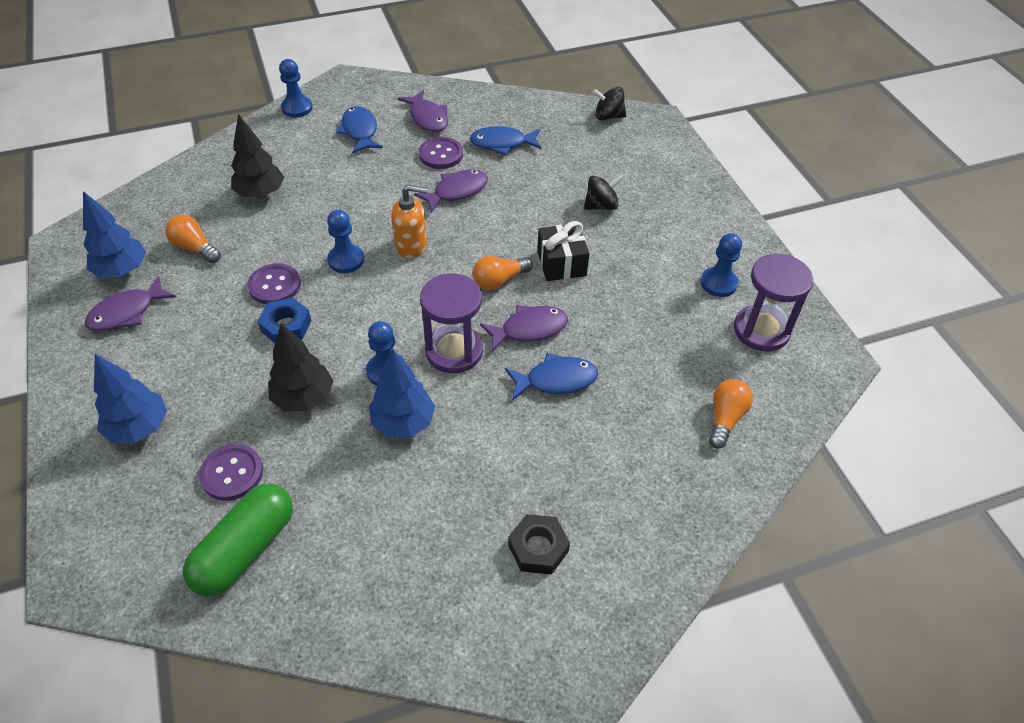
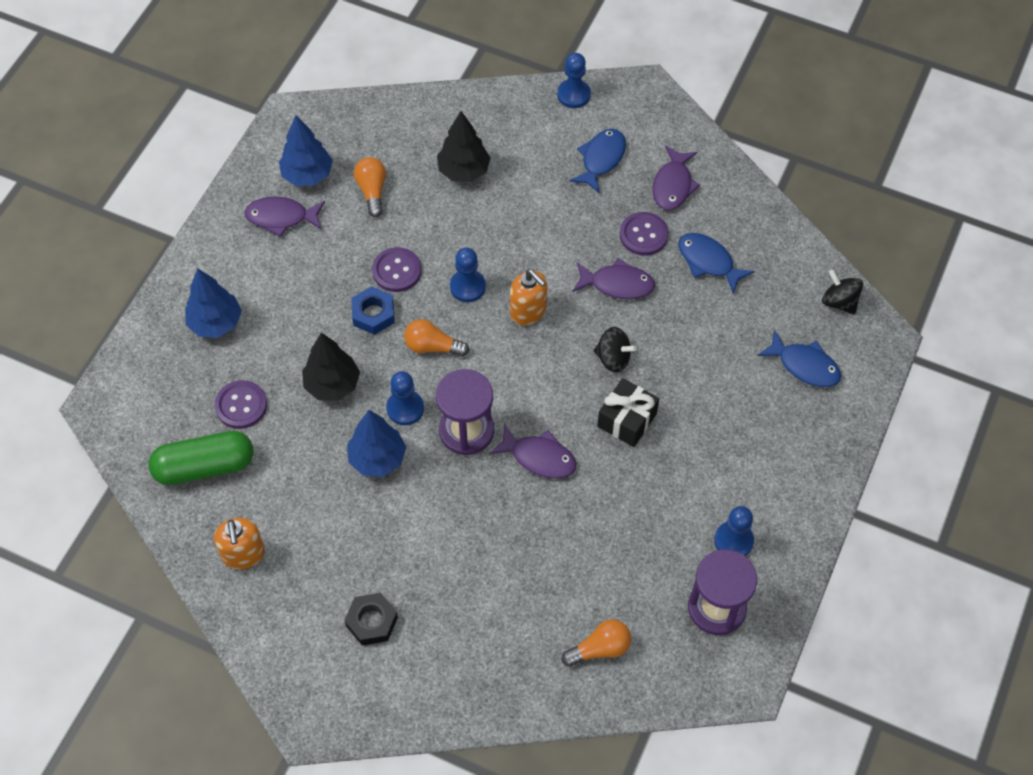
camera: 45 degrees right, 10 degrees up
(362, 592) = (243, 554): none -> orange soap dispenser
(499, 281) = (562, 397): orange light bulb -> orange light bulb (432, 346)
(556, 380) = (513, 514): blue fish -> blue fish (804, 365)
(601, 206) = (722, 391): black spinning top -> black spinning top (613, 358)

